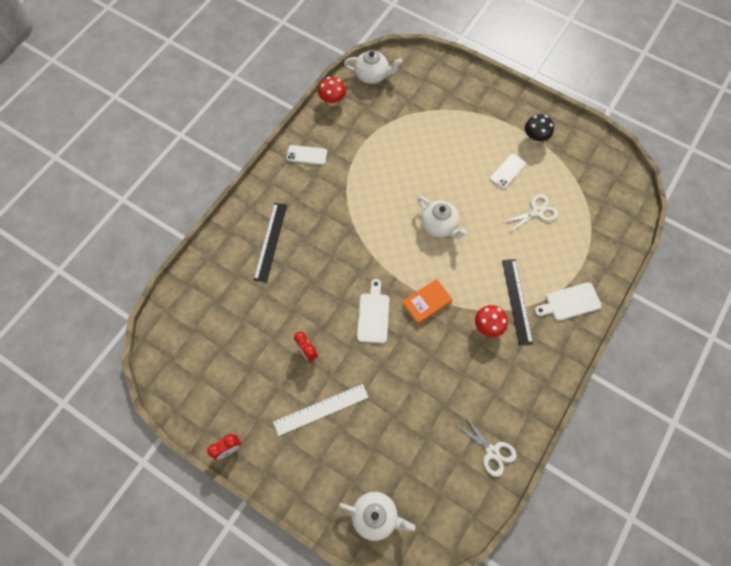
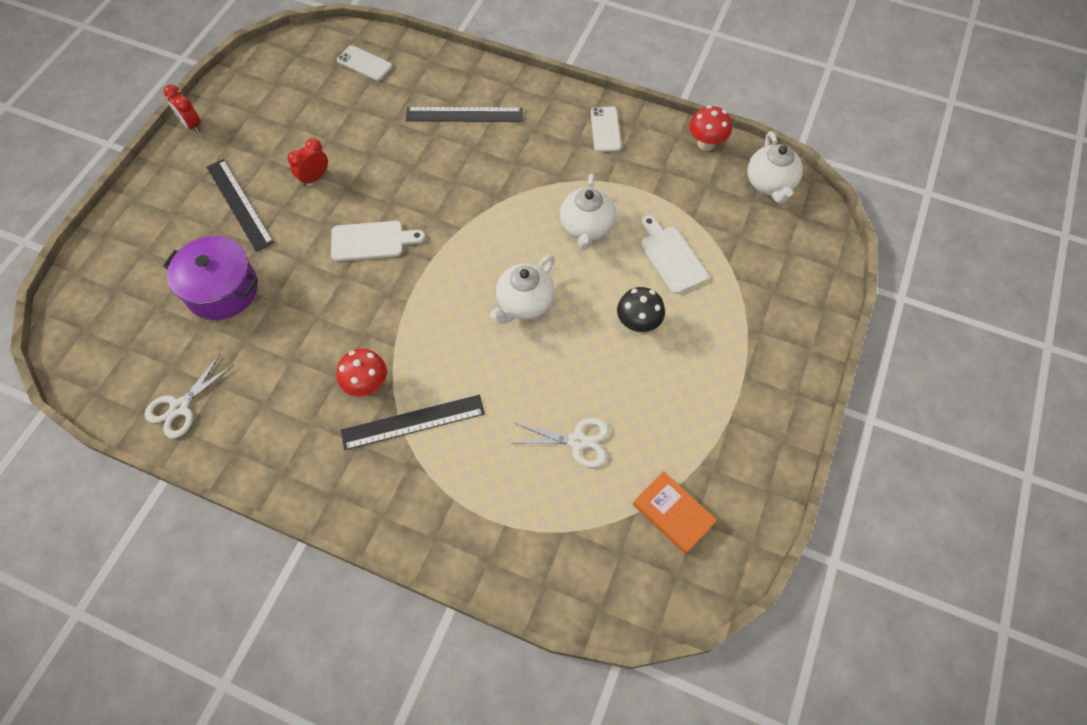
camera: 80 degrees right, 5 degrees down
(321, 409) = (239, 204): white ruler -> black ruler
(375, 516) = (104, 280): white teapot -> white teapot (586, 227)
(398, 422) = (222, 290): none -> purple pot
(426, 303) = (396, 301): orange book -> orange book (673, 514)
(507, 171) = (644, 390): white phone -> white phone (364, 63)
(534, 138) = (723, 427): black mushroom -> black mushroom (638, 323)
(537, 212) = (577, 441): white scissors -> white scissors turned 45 degrees counterclockwise
(570, 302) = (419, 502): white cutting board -> white cutting board (671, 257)

